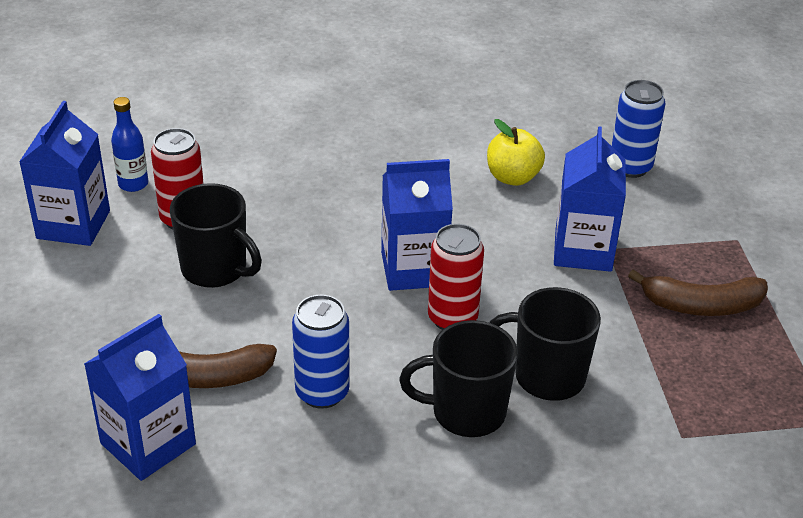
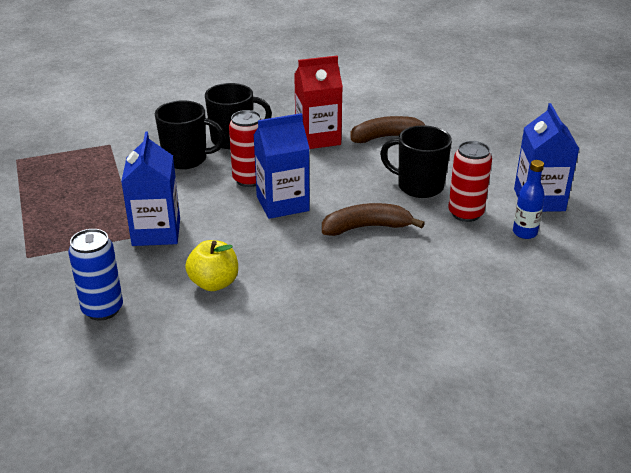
camera: 170 degrees right, 5 degrees down
(148, 444) = (398, 111): blue carton -> none
(322, 392) = (318, 138): blue can -> red carton
(701, 305) = (74, 207): brown banana -> brown banana (366, 227)

